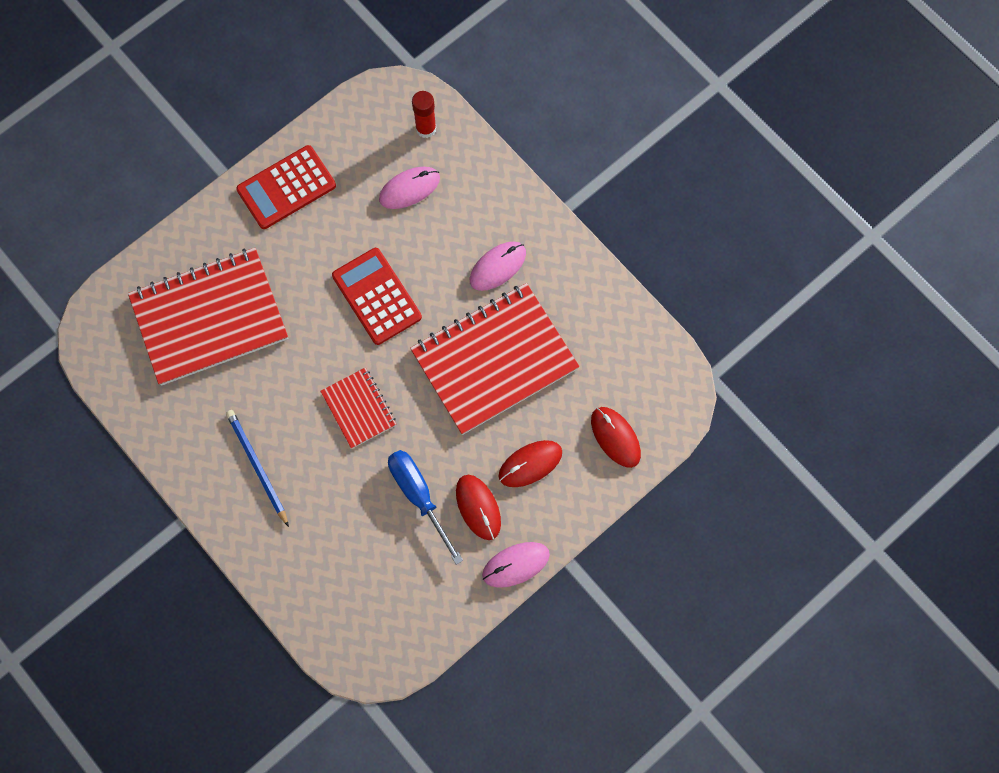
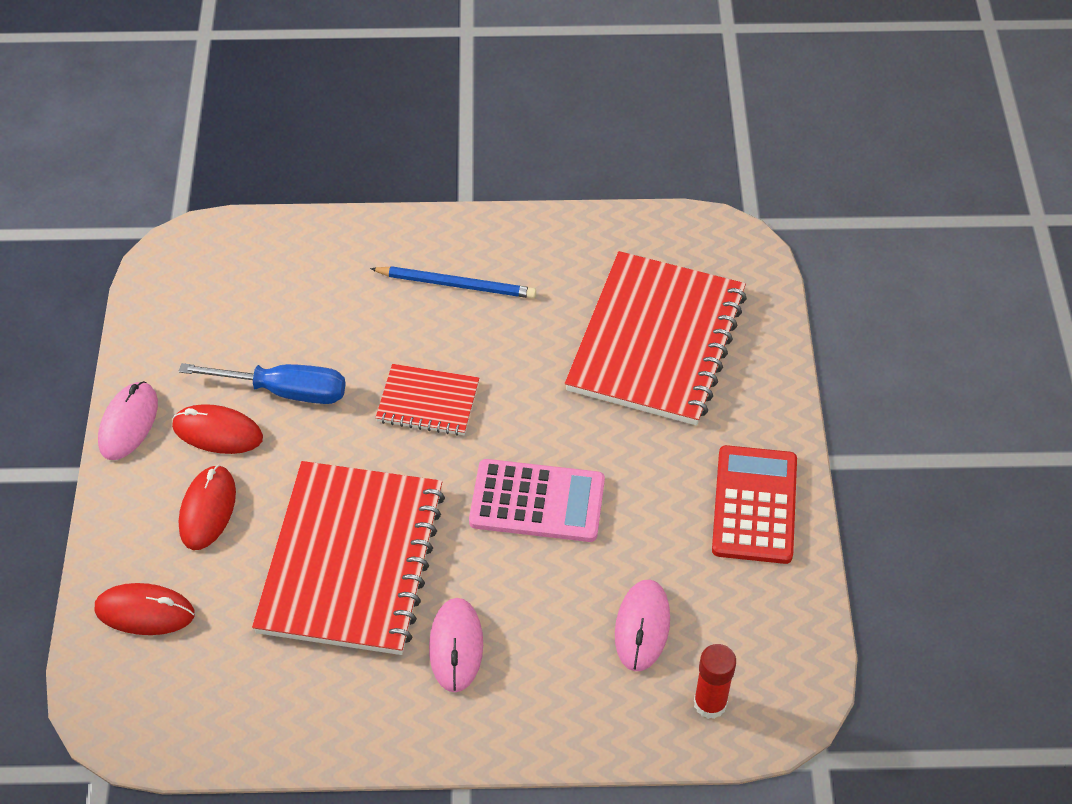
camera: 130 degrees right, 20 degrees down
(376, 296) = (537, 501): red calculator -> pink calculator

